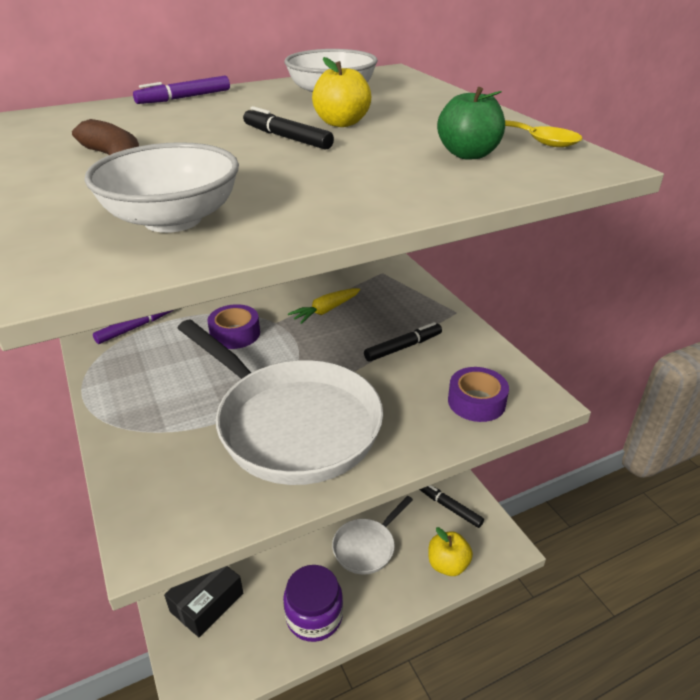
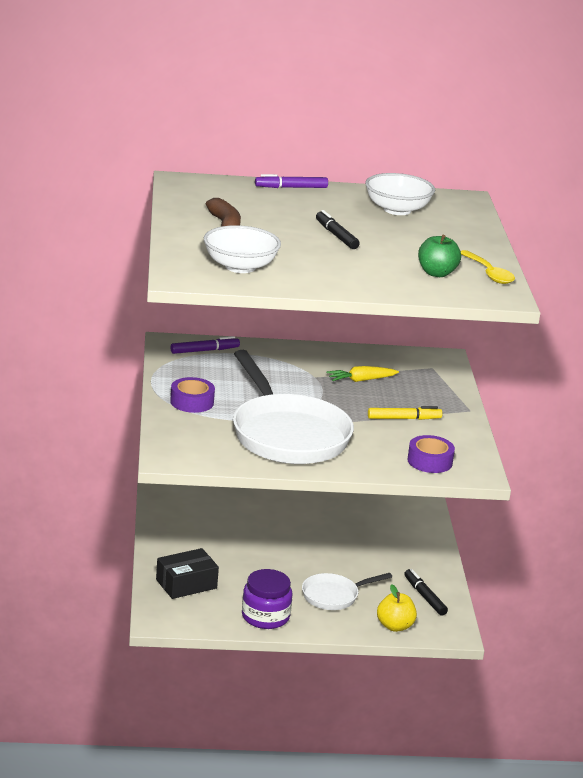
camera: 20 degrees right, 10 degrees down
(235, 334) = (278, 375): purple tape -> purple tape (192, 402)
(341, 123) = (381, 233): yellow apple -> none
(403, 347) = (404, 418): black marker -> yellow marker

